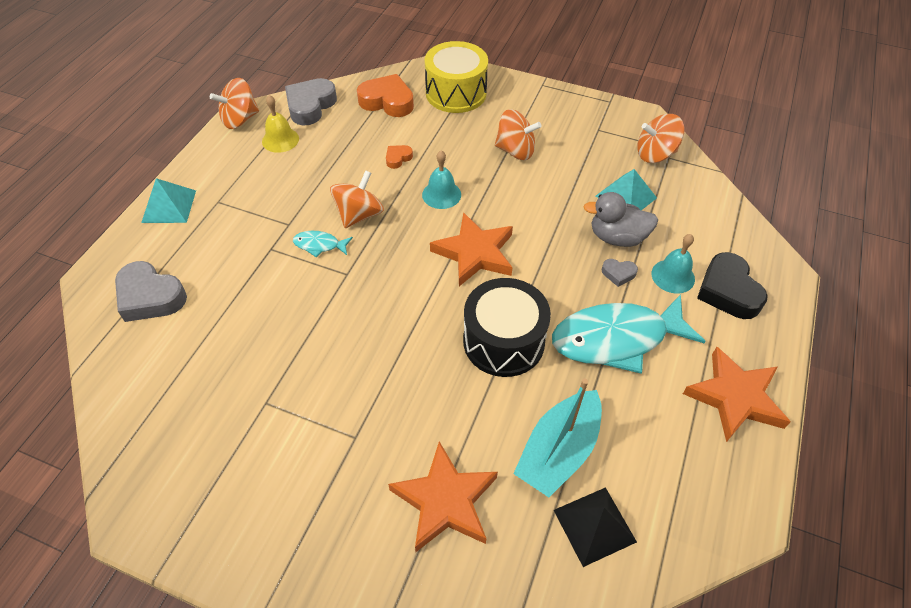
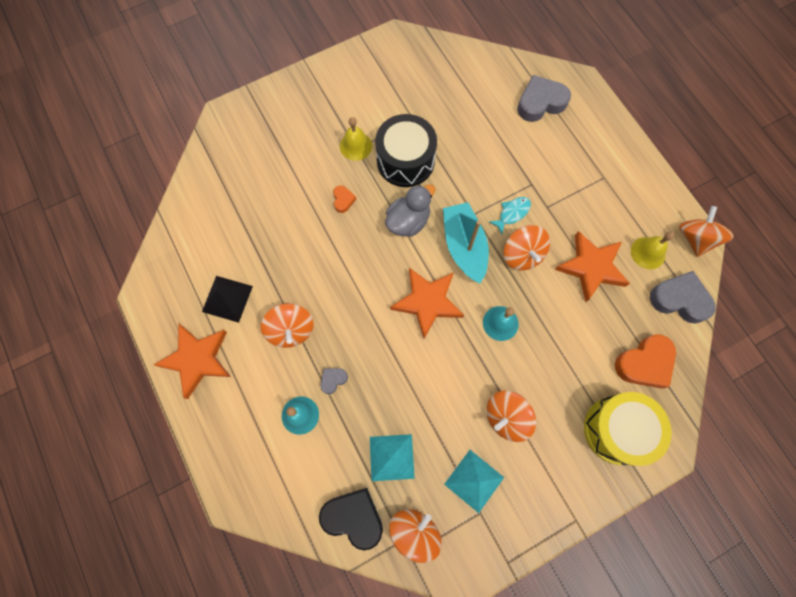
camera: 130 degrees right, 20 degrees up
(169, 206) = (621, 147): turquoise pyramid -> turquoise pyramid (474, 481)
(310, 106) = (679, 299): grey heart -> grey heart turned 45 degrees counterclockwise
(352, 440) = (355, 146): none -> yellow bell
(398, 158) = (564, 321): orange heart -> orange heart (343, 200)
(445, 501) = (285, 164): orange star -> orange star (591, 267)
(503, 341) = (347, 264): black drum -> black drum (405, 161)
(558, 451) = (259, 236): turquoise boat -> turquoise boat (464, 246)
(594, 526) = (211, 219): black pyramid -> black pyramid (227, 298)
(616, 339) = (291, 330): turquoise fish -> orange spinning top
(617, 237) = (361, 410): grey duck -> grey duck (408, 221)
(728, 291) = (257, 440): black heart -> black heart (353, 517)

